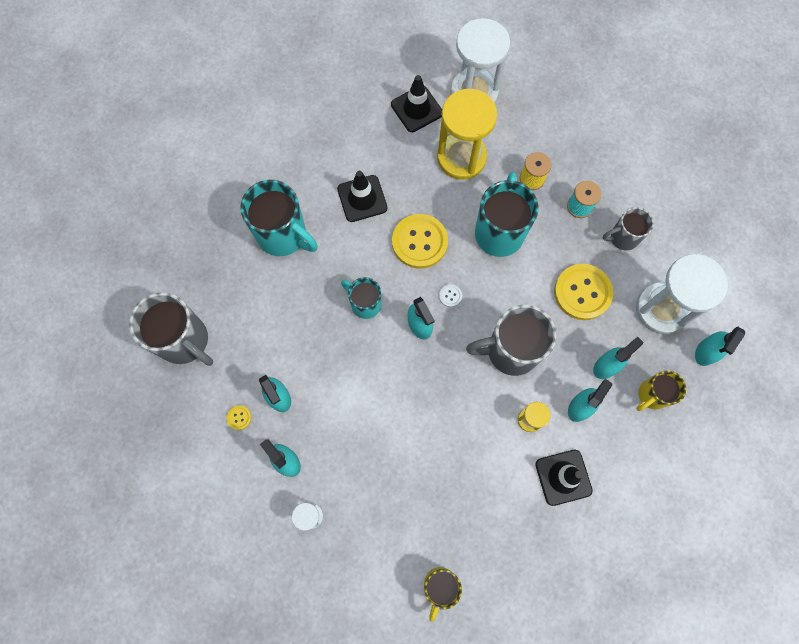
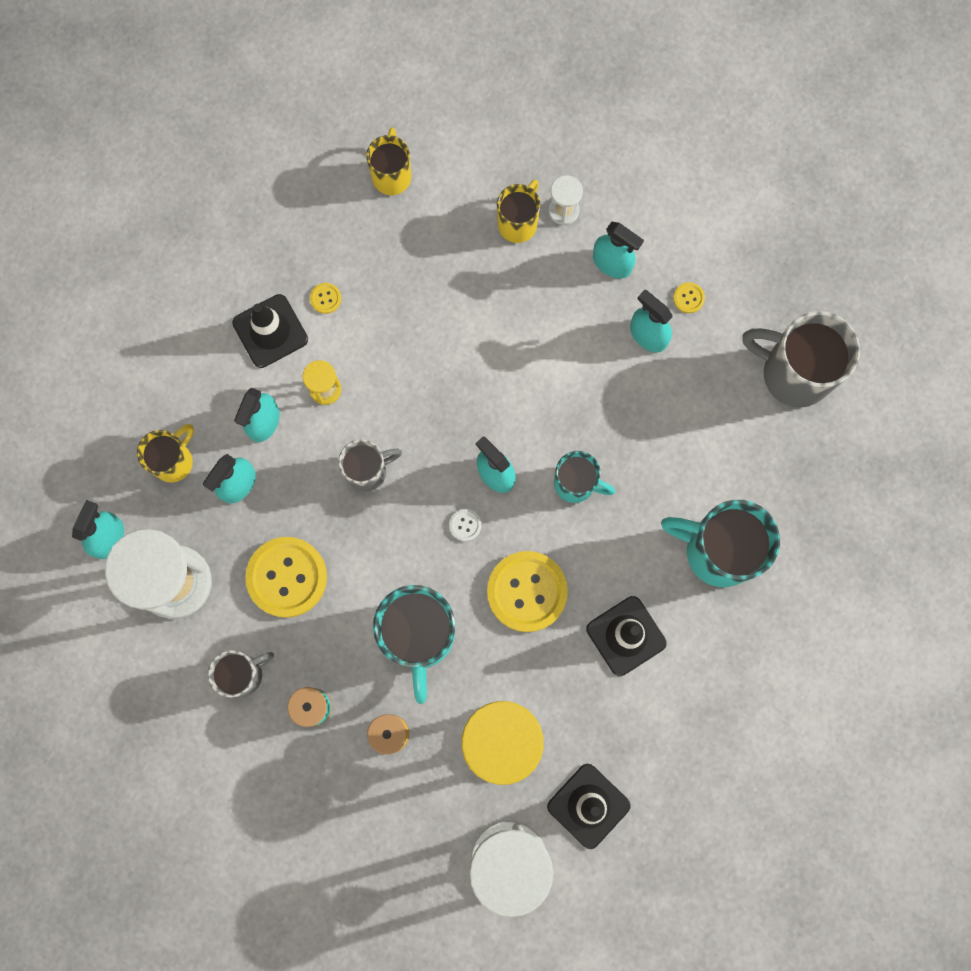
camera: 165 degrees right, 5 degrees up
(349, 515) = (518, 223): none -> yellow mug
(510, 351) = (368, 471): grey mug -> grey mug, size x0.58
(515, 492) = (325, 298): none -> yellow button

